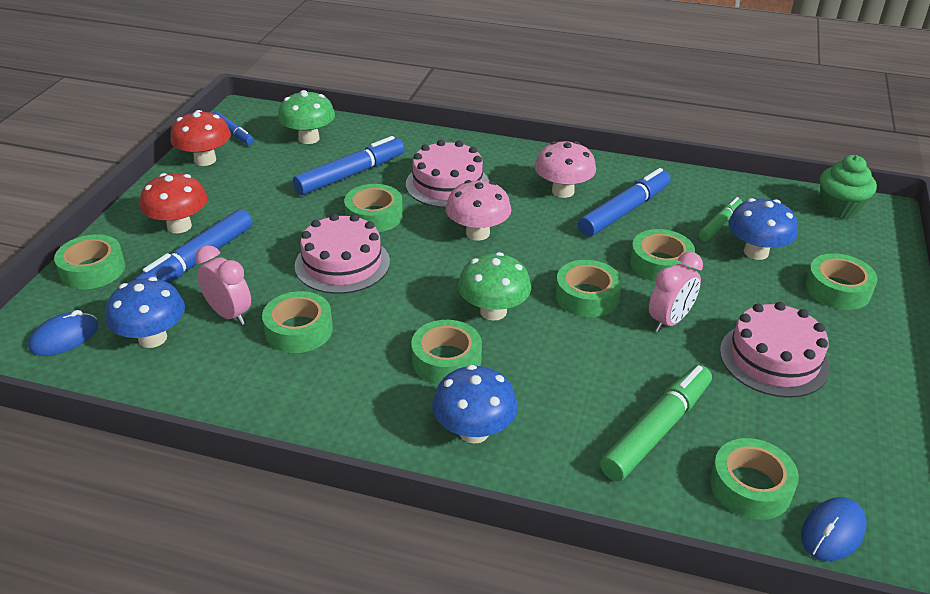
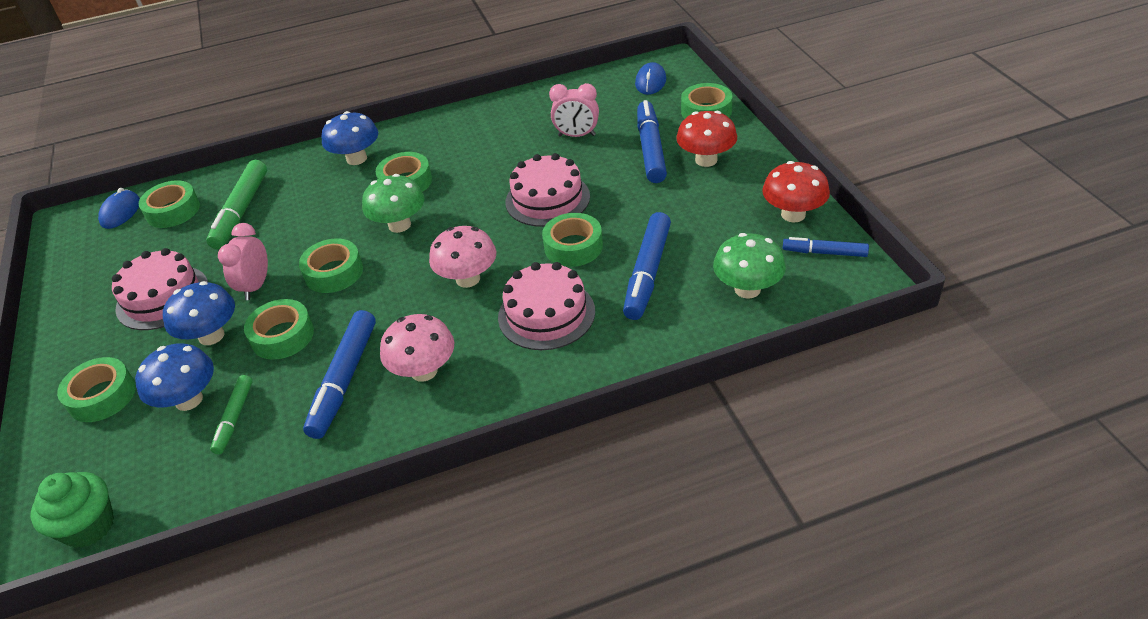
camera: 150 degrees right, 5 degrees up
(152, 338) = (601, 105): blue mushroom -> blue mushroom (211, 336)
(299, 330) = (520, 150): green tape -> none

